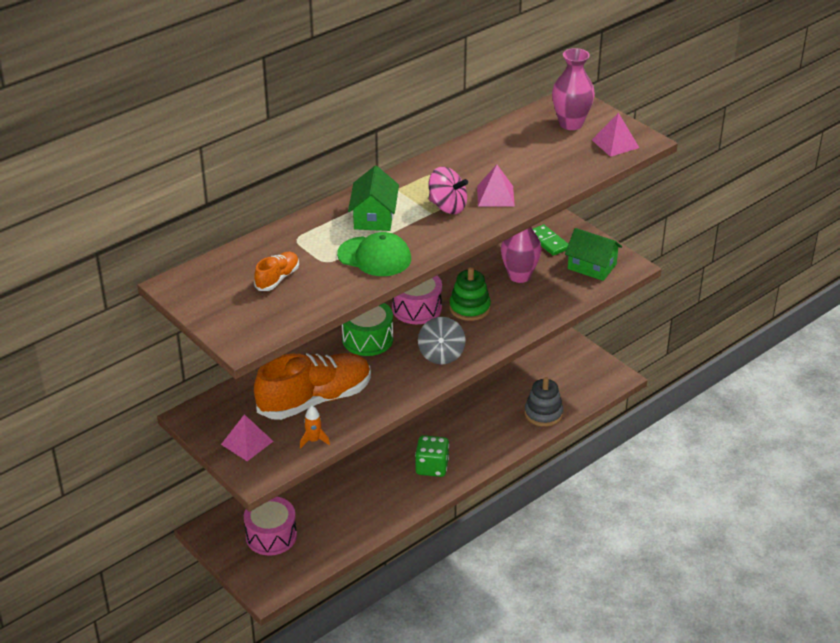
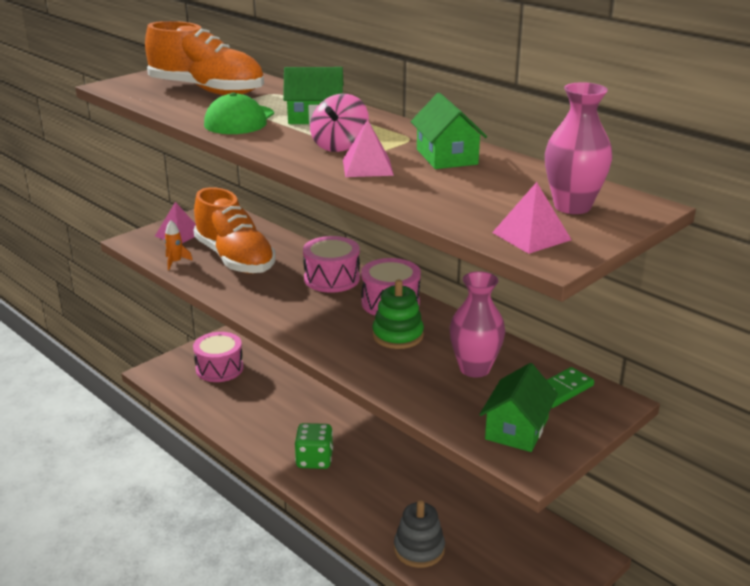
camera: 85 degrees right, 10 degrees down
(277, 278) = (207, 90): orange shoe -> orange shoe, size x2.17
(367, 339) = (332, 278): green drum -> pink drum
(441, 354) = (307, 321): grey spinning top -> none
(477, 161) = (446, 157): none -> green house

